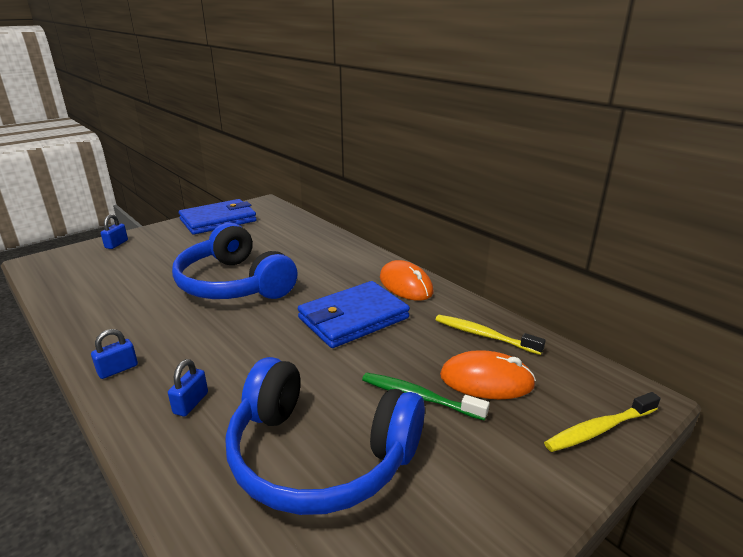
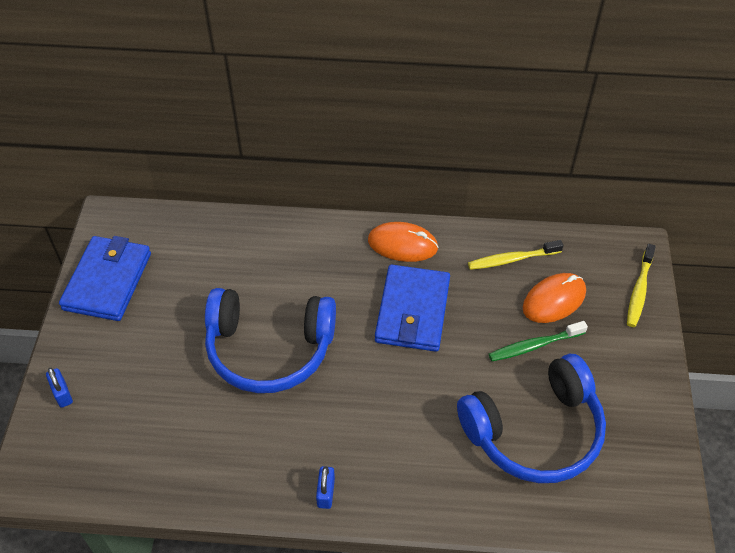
camera: 45 degrees left, 25 degrees up
(191, 403) = (416, 468): blue padlock -> none

